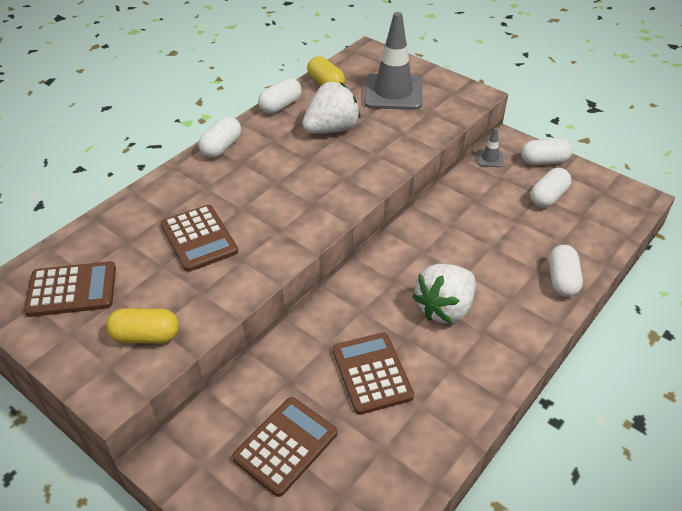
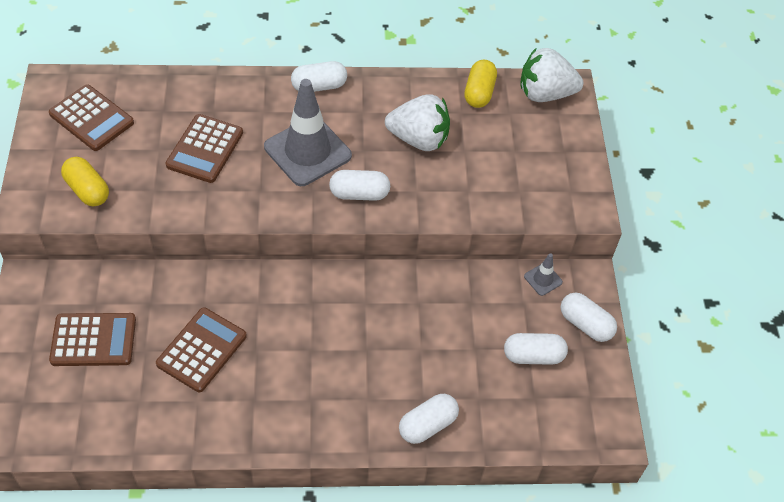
camera: 45 degrees right, 10 degrees up
(280, 106) = (413, 84): white capsule -> white capsule (359, 194)
(393, 92) = (520, 147): grey traffic cone -> grey traffic cone (307, 151)
(444, 308) = (312, 357): white strawberry -> white strawberry (545, 93)

